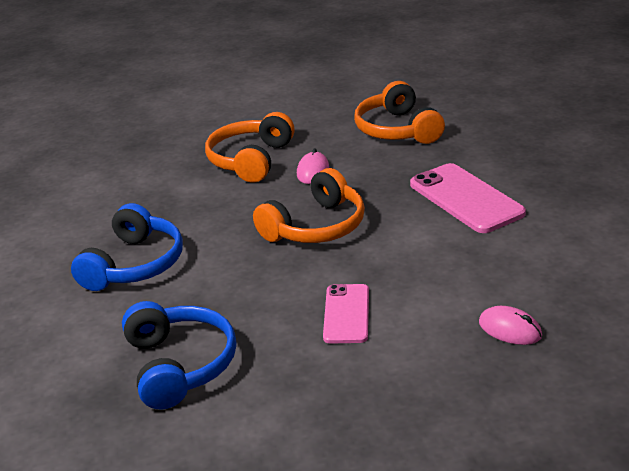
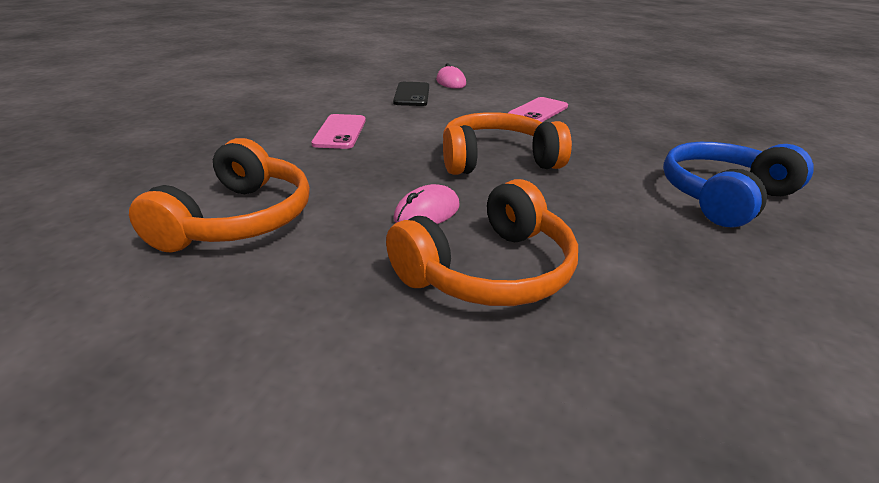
camera: 150 degrees left, 0 degrees up
(179, 365) = (683, 125): blue headphones -> none
(466, 199) = (340, 132): pink phone -> pink phone, size x0.63
(504, 278) = (412, 95): none -> black phone

